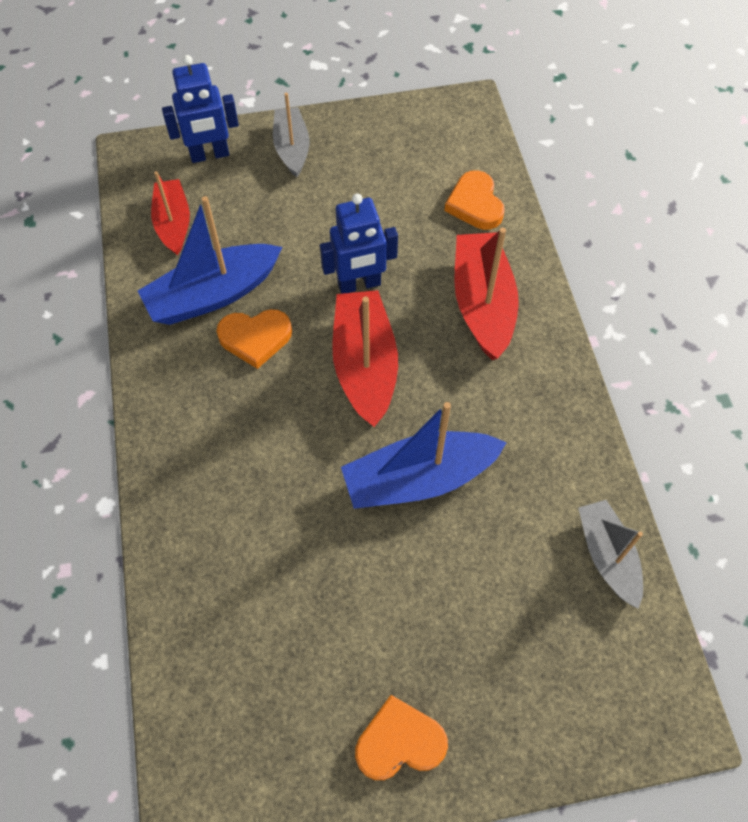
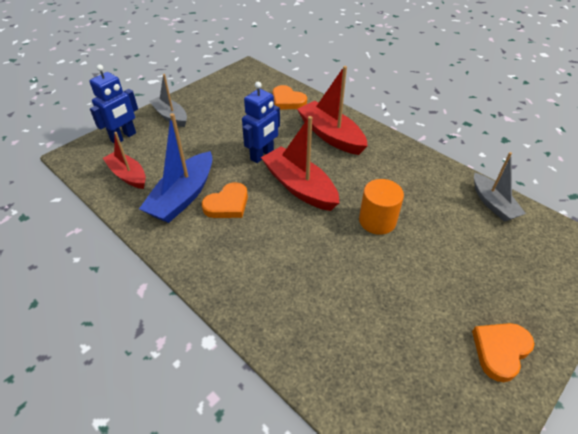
camera: 35 degrees left, 15 degrees down
(419, 479) = (377, 221): blue boat -> orange cylinder
(607, 556) = (493, 204): grey boat -> grey boat turned 150 degrees counterclockwise

